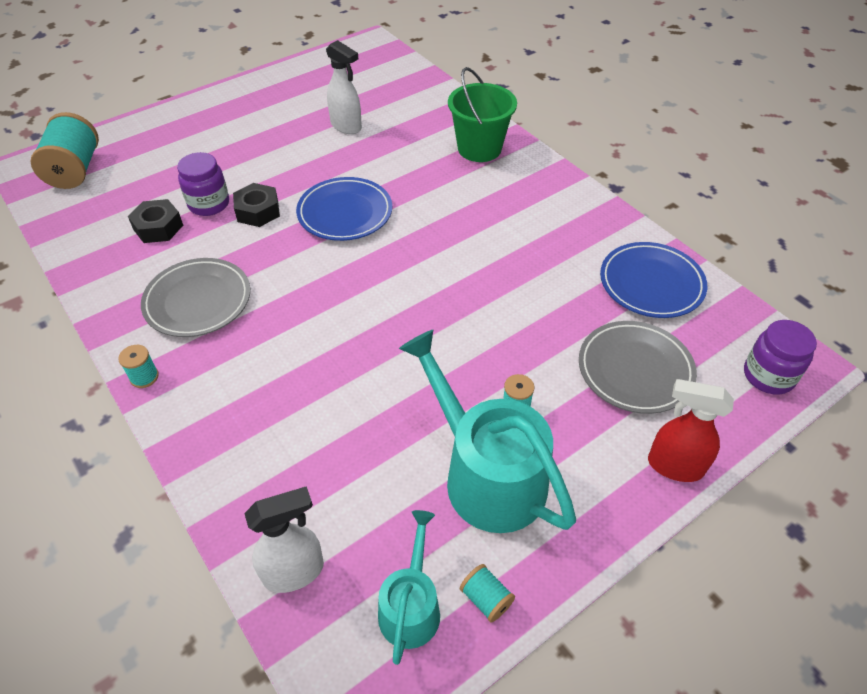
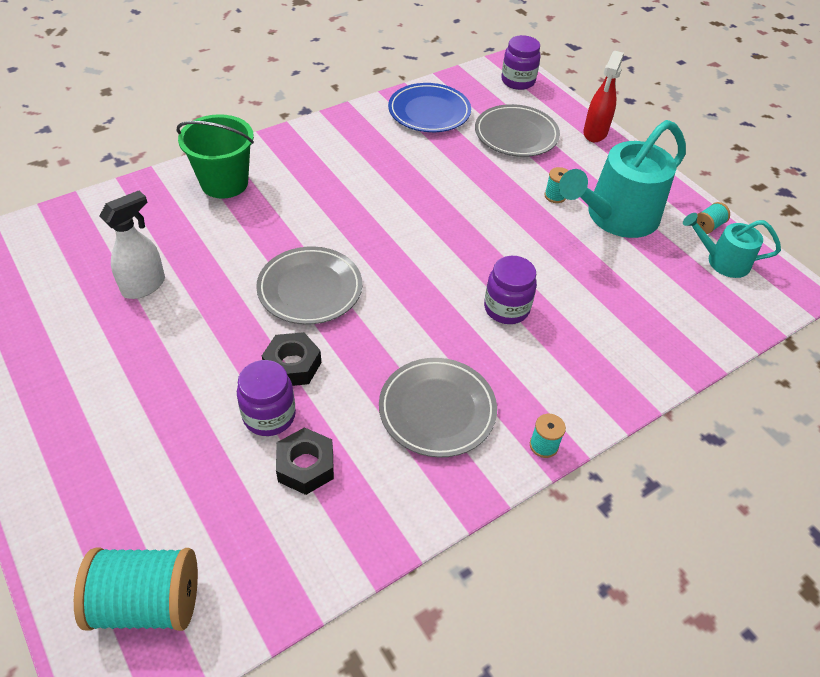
camera: 90 degrees left, 0 degrees up
(294, 572) = (715, 321): white spray bottle -> none
(319, 353) = (506, 308): none -> purple jar
(345, 213) = (310, 289): blue plate -> grey plate

